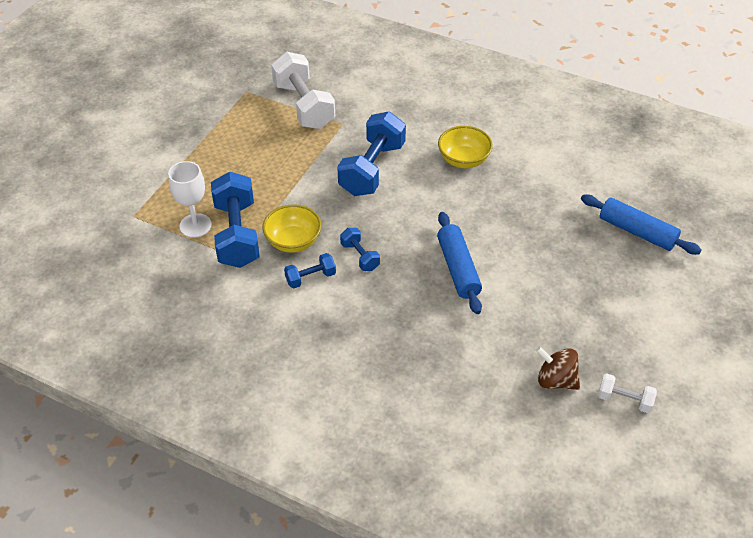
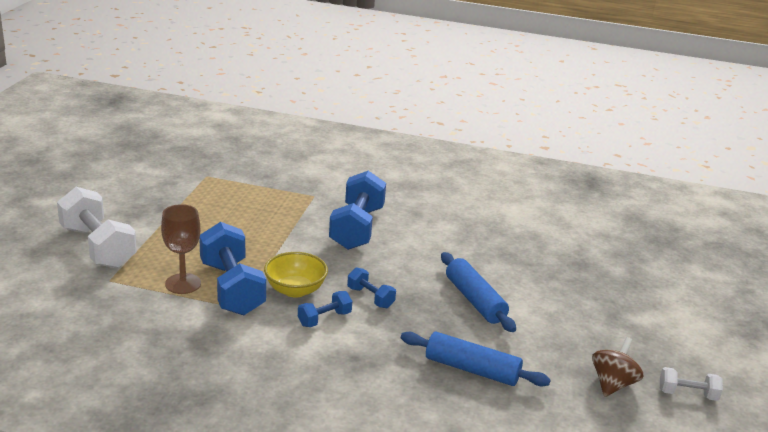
camera: 15 degrees left, 20 degrees down
(195, 225) = (183, 284): white goblet -> brown goblet
(304, 106) = (270, 184): white dumbbell -> white dumbbell (98, 247)
(463, 160) = (444, 217): yellow bowl -> none
(555, 380) = (612, 384): brown spinning top -> brown spinning top turned 105 degrees clockwise
(637, 231) = (631, 260): blue rolling pin -> blue rolling pin (472, 369)

